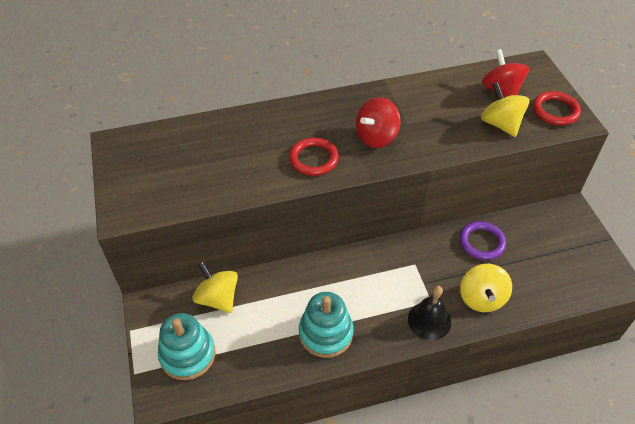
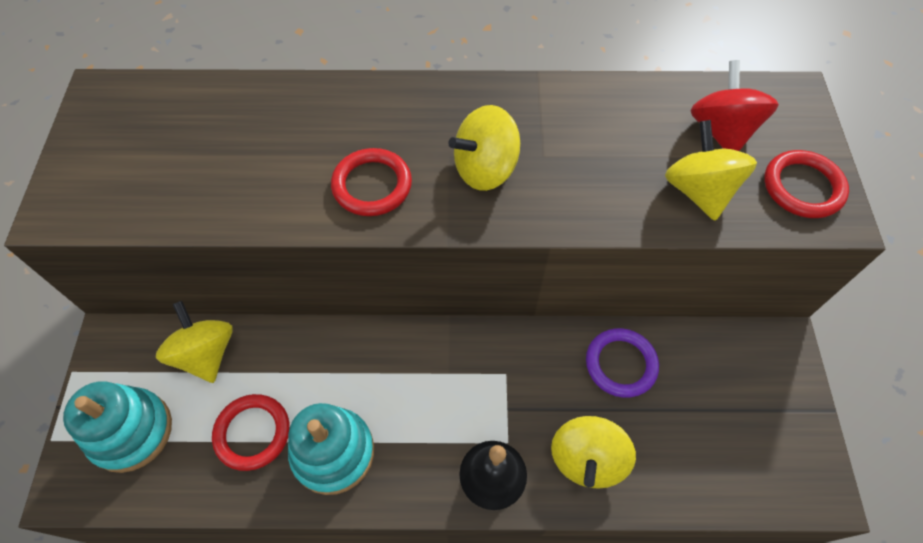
camera: 15 degrees right, 10 degrees up
(269, 335) = (252, 433): none -> red ring
(376, 137) = (485, 169): red spinning top -> yellow spinning top

